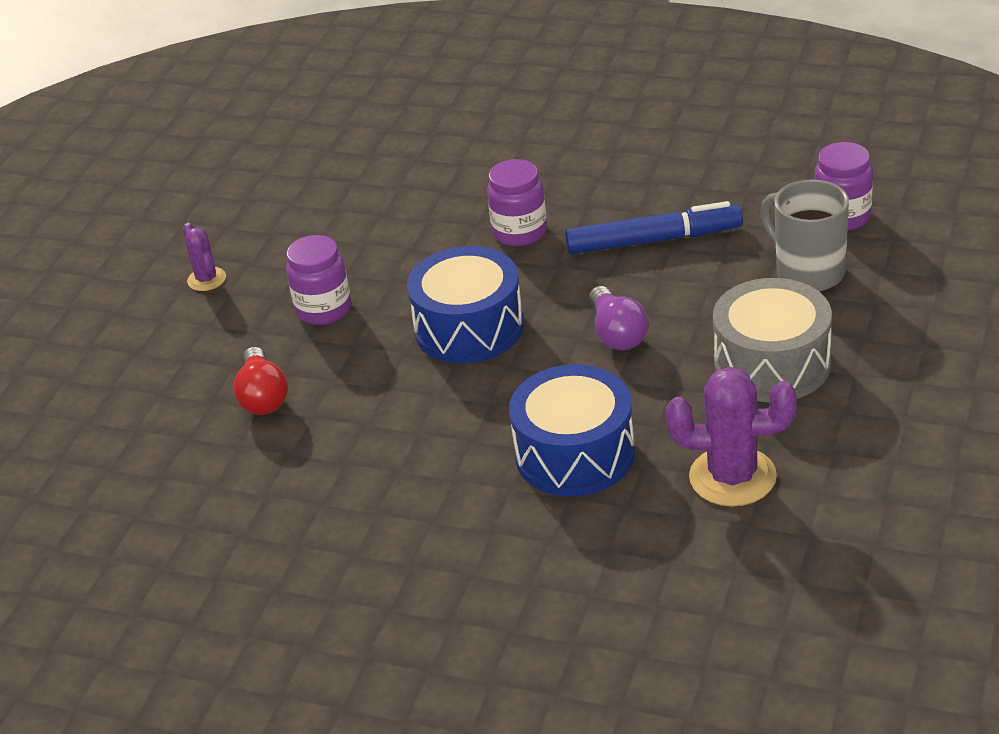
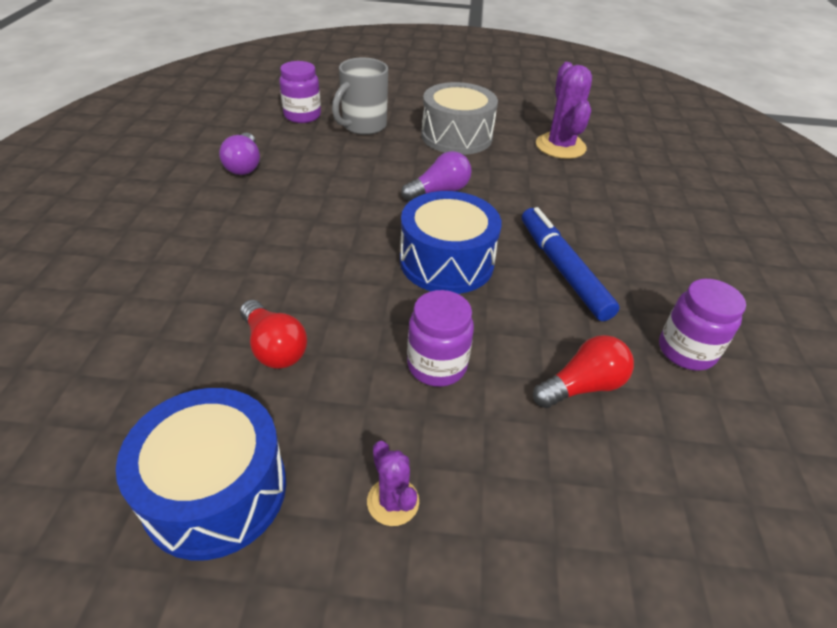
camera: 110 degrees left, 5 degrees up
(206, 279) = (393, 501): purple cactus -> purple cactus turned 75 degrees counterclockwise
(380, 219) = (274, 347): none -> red light bulb
(520, 232) = (308, 248): purple jar -> purple jar (686, 351)
(575, 454) = (569, 199): blue drum -> blue drum (215, 490)
(654, 240) = (324, 182): blue marker -> blue marker (562, 269)
(701, 179) = (244, 165): none -> purple light bulb

